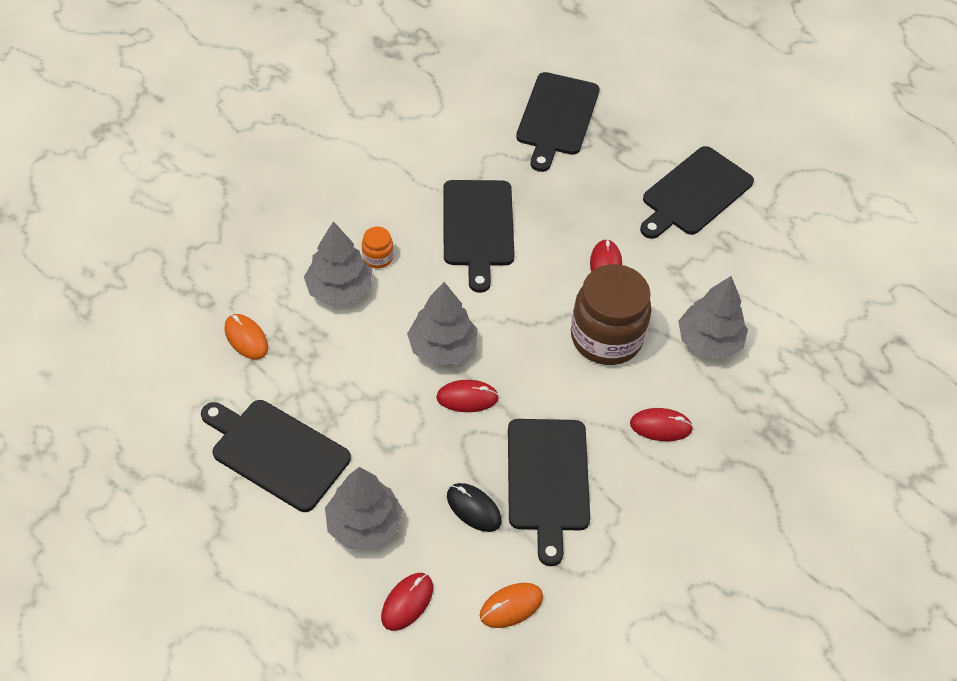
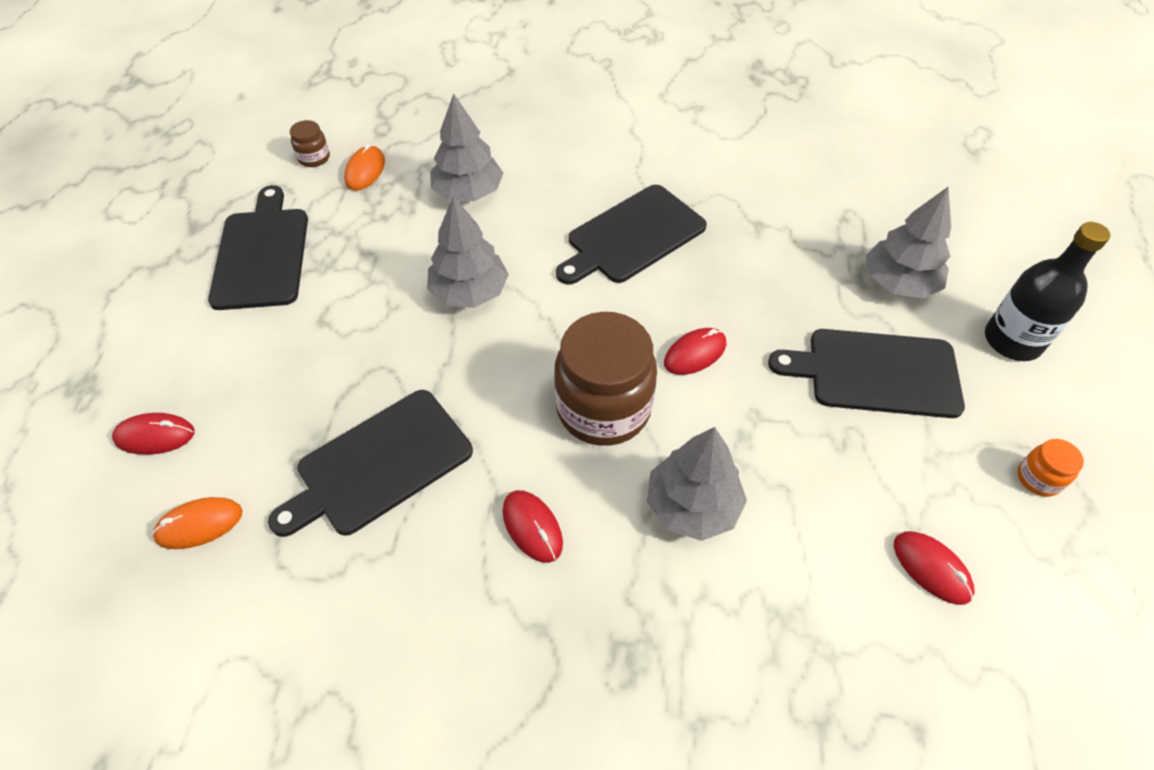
camera: 55 degrees right, 0 degrees up
(193, 363) = (314, 158): none -> brown jar
(364, 524) = (225, 354): grey tree -> grey tree (899, 283)
(378, 257) = (527, 195): orange jar -> orange jar (1038, 478)
(467, 398) = (427, 343): red mouse -> red mouse (931, 568)
(473, 508) = (299, 423): black mouse -> none
(511, 606) = (199, 524): orange mouse -> orange mouse turned 45 degrees counterclockwise
(556, 117) = (828, 213): black cutting board -> none
(726, 119) = (1012, 340): none -> black bottle

